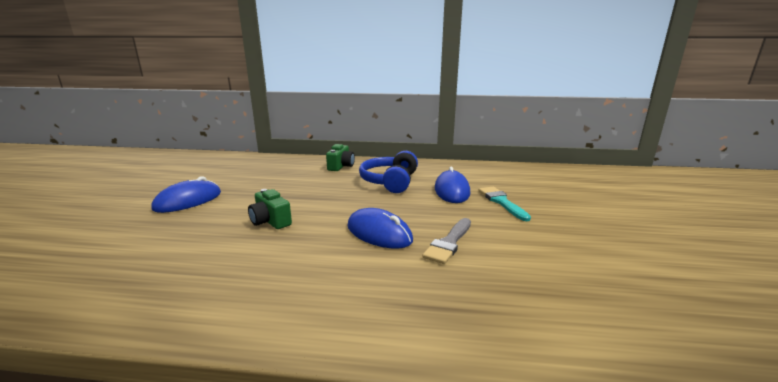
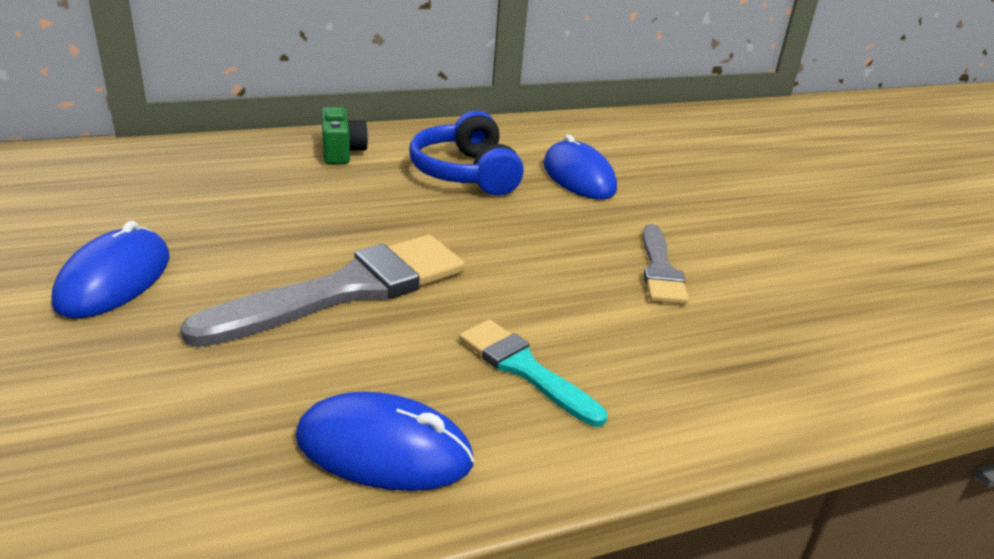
camera: 30 degrees left, 10 degrees up
(270, 221) = (347, 290): green camera -> grey brush
(379, 233) = (550, 274): blue mouse -> blue mouse (384, 449)
(501, 202) = (664, 187): turquoise brush -> turquoise brush (524, 369)

